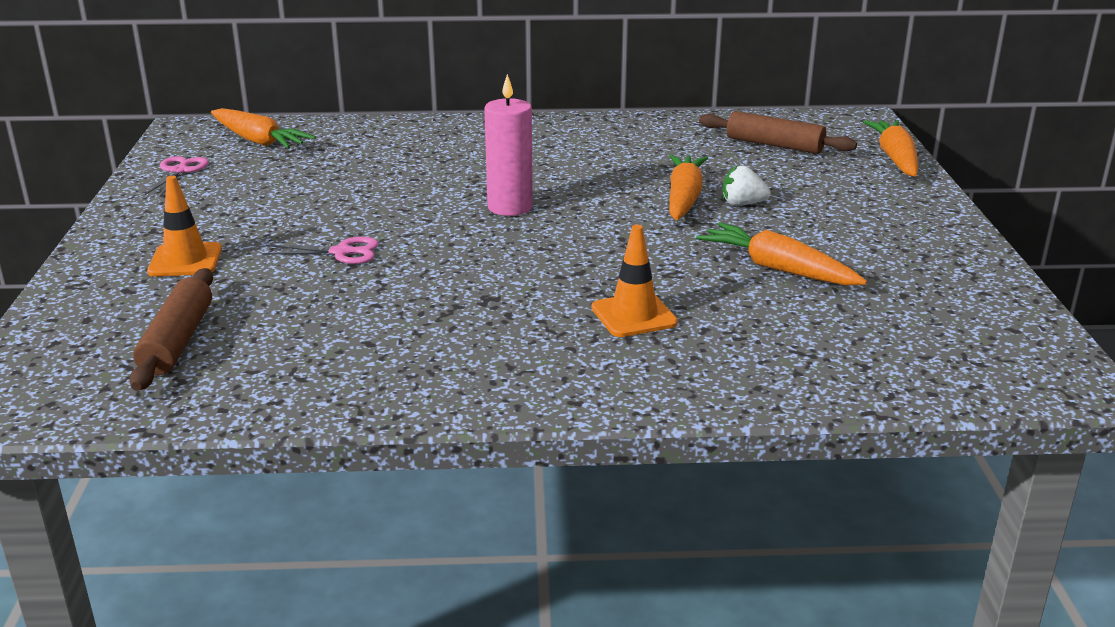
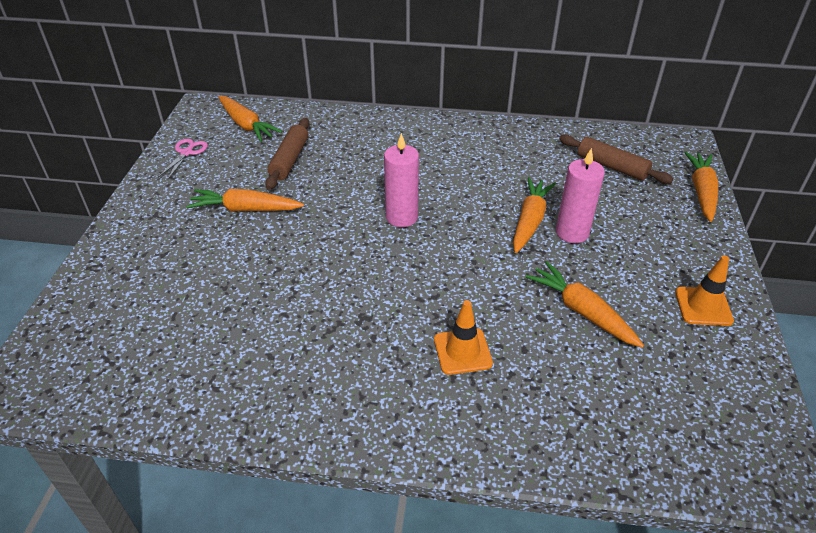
camera: 10 degrees right, 15 degrees up
(177, 341) = (143, 336): brown rolling pin -> brown rolling pin (289, 160)
(185, 260) = (169, 250): orange traffic cone -> orange traffic cone (703, 306)
(285, 216) = (245, 209): none -> orange carrot
(341, 252) = (274, 254): pink scissors -> none
(742, 204) = (572, 232): white strawberry -> pink candle

